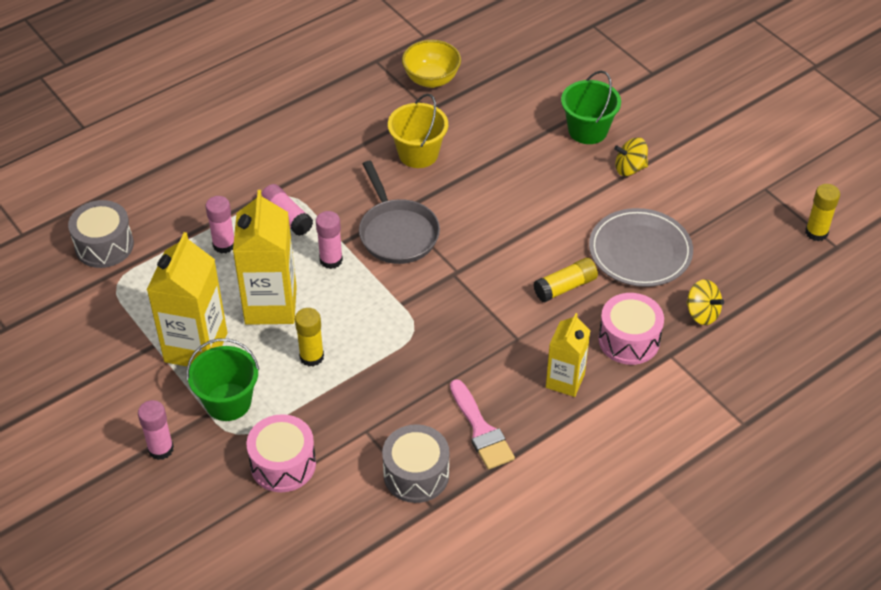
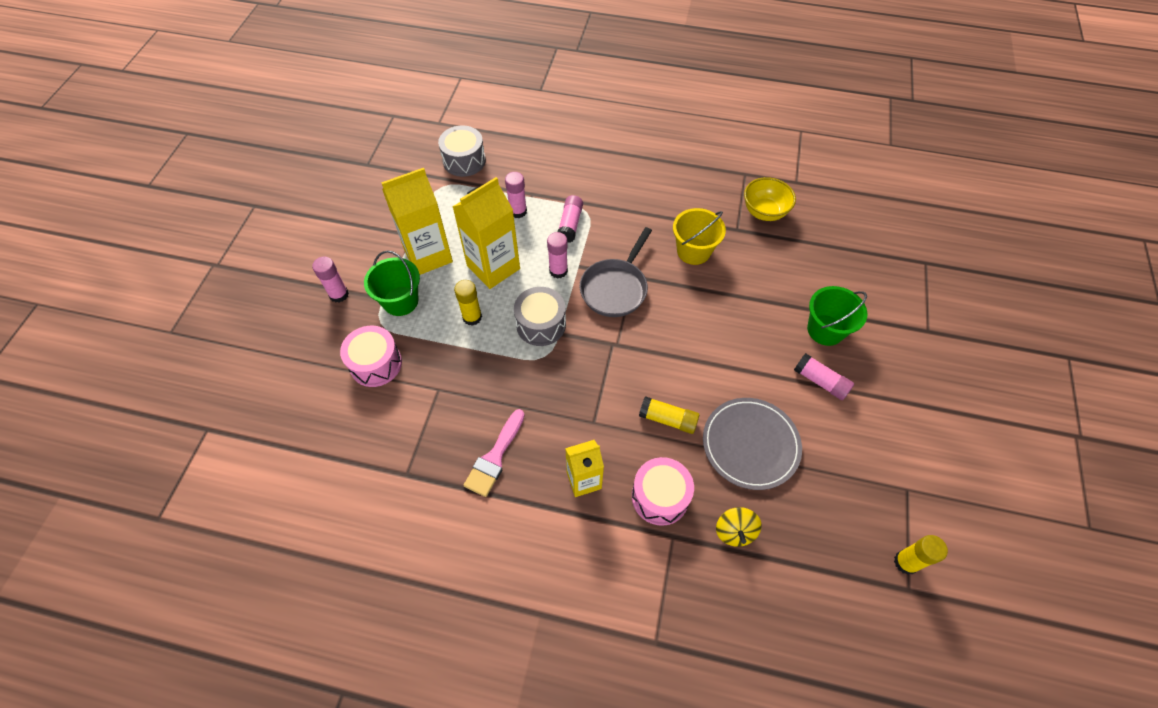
camera: 50 degrees right, 10 degrees up
(416, 474) = (426, 444): grey drum -> grey drum (541, 324)
(629, 168) = (820, 381): yellow spinning top -> pink glue stick

